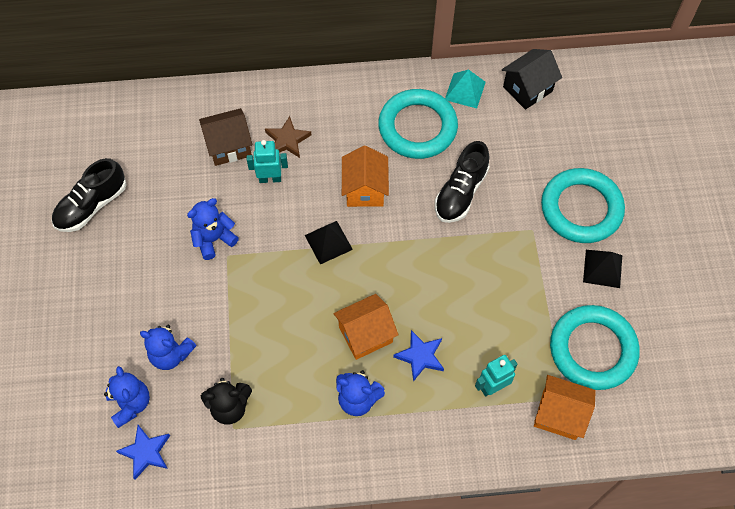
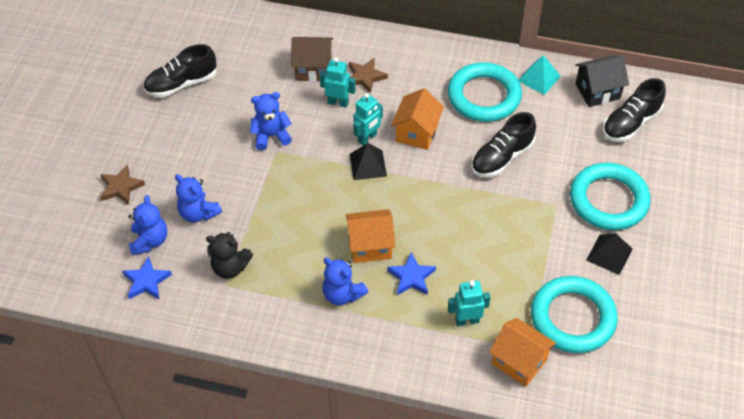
camera: 20 degrees right, 10 degrees down
(73, 350) = (121, 187): none -> brown star
(316, 211) = (367, 138): none -> turquoise robot
(572, 116) = (630, 123): none -> black shoe

